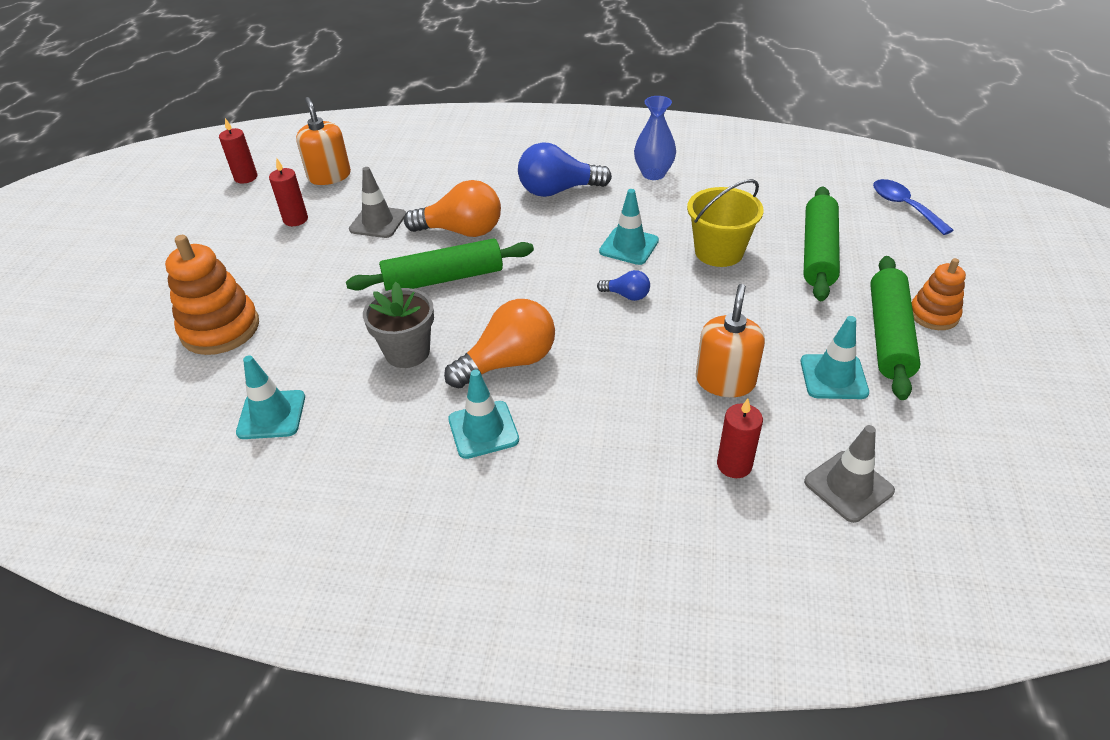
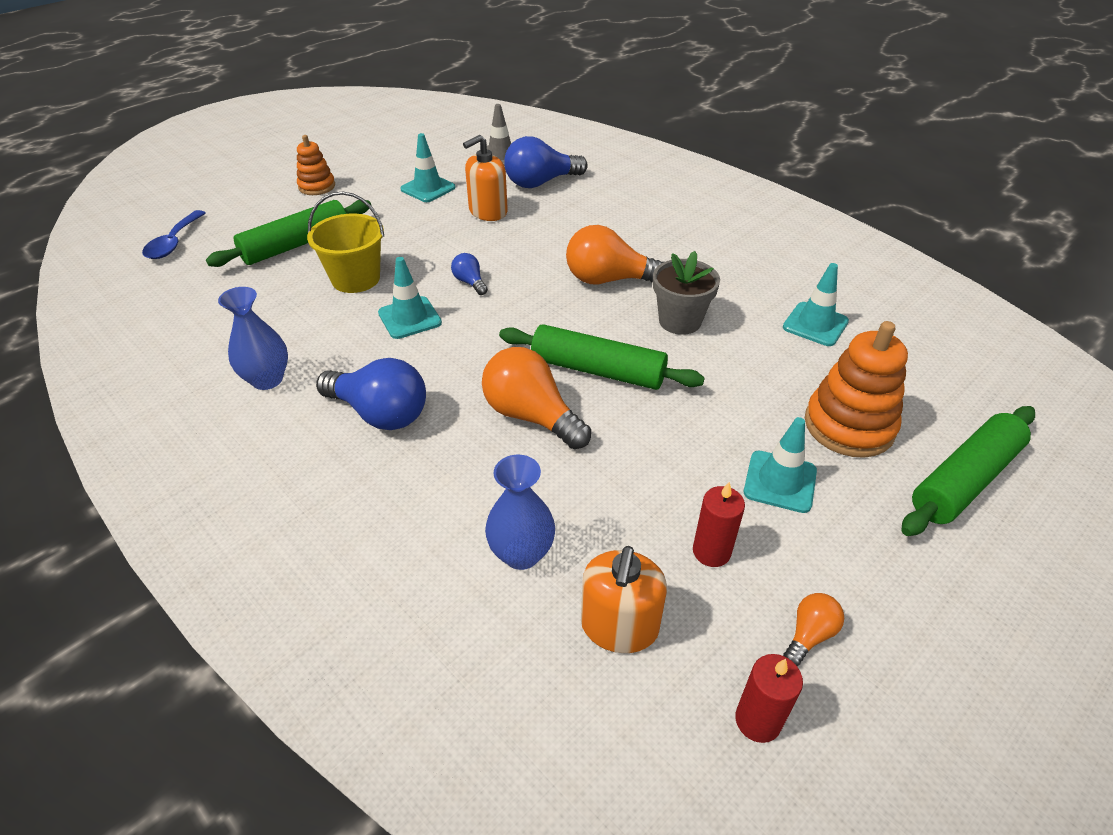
camera: 145 degrees left, 0 degrees up
(227, 211) = (809, 635): none -> orange light bulb
(378, 222) = (610, 483): grey traffic cone -> none
(402, 177) = (521, 554): none -> blue vase
(483, 430) = (663, 252): turquoise traffic cone -> turquoise traffic cone (780, 481)
(734, 465) = (541, 182): red candle -> blue light bulb
(889, 335) = (360, 190): green rolling pin -> green rolling pin (964, 480)

